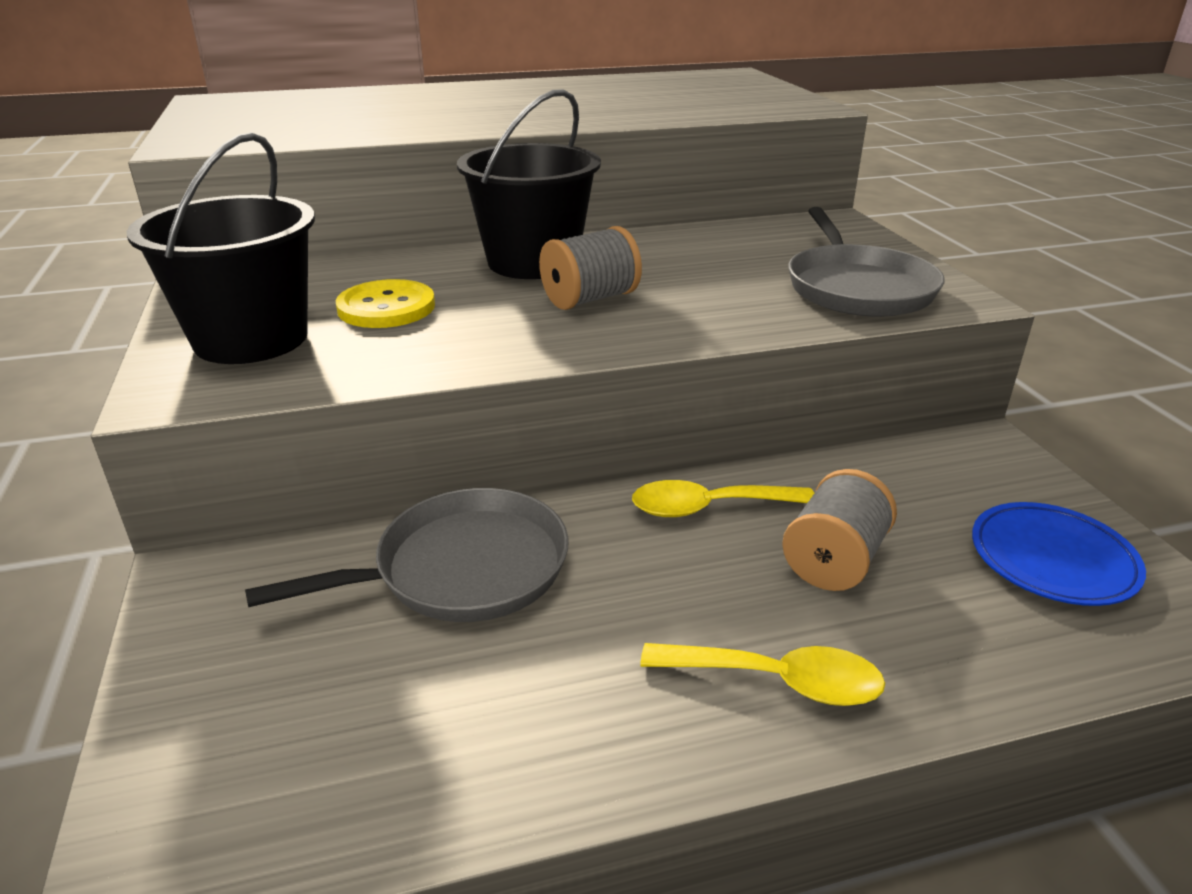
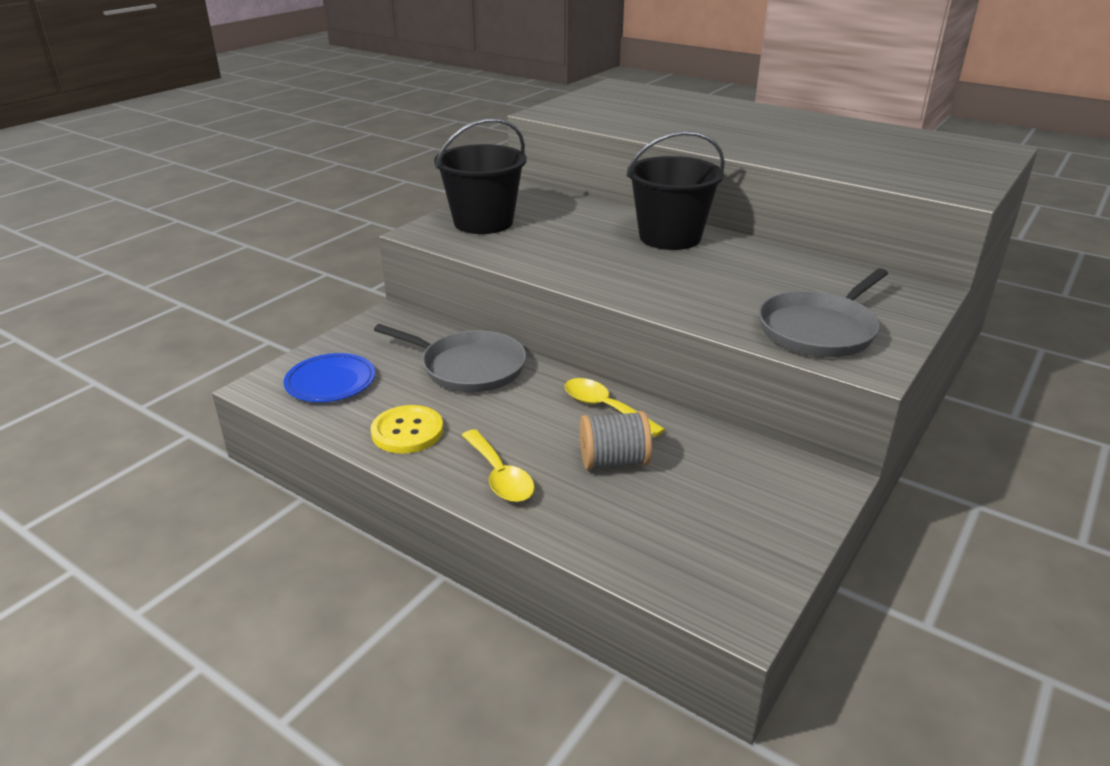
camera: 50 degrees right, 0 degrees up
(386, 307) = (557, 231): yellow button -> yellow button (407, 431)
(590, 299) = (653, 267): grey spool -> none
(1052, 559) = (724, 536): blue plate -> blue plate (330, 382)

